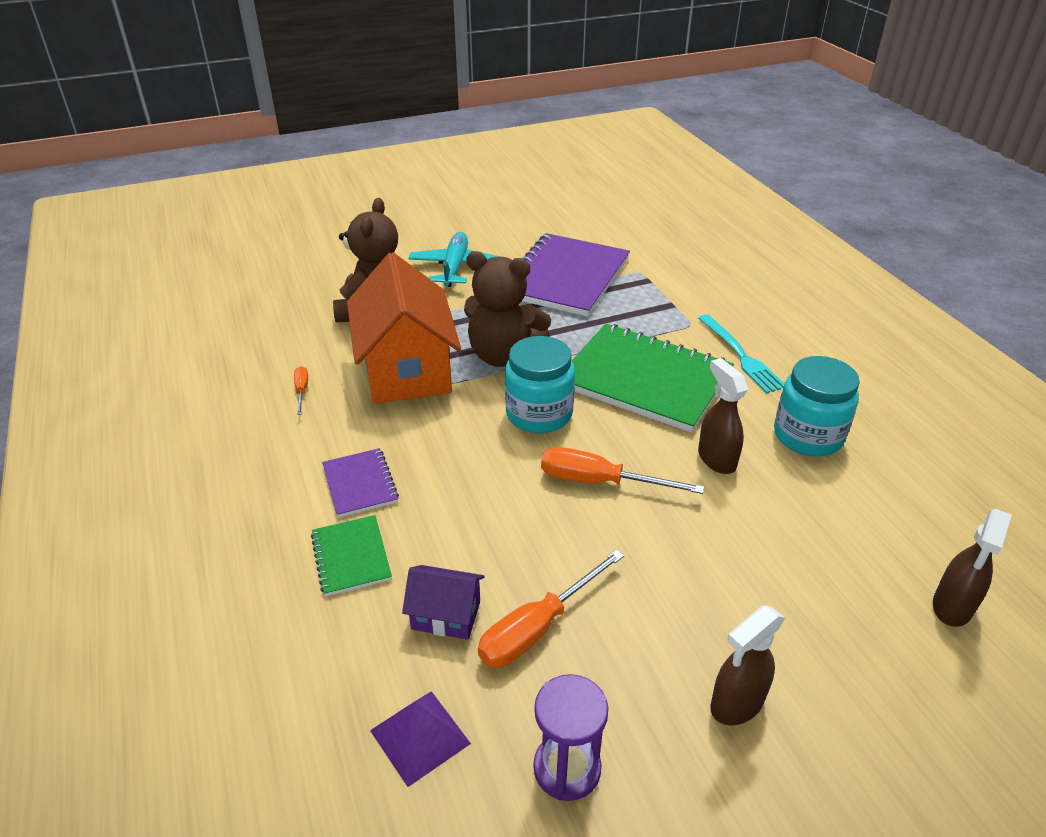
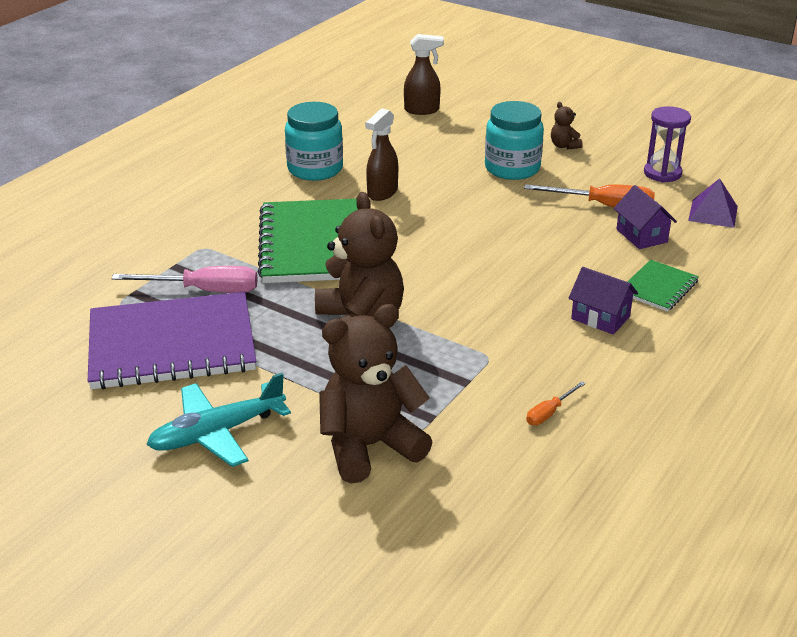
camera: 125 degrees left, 5 degrees down
(360, 484) = (600, 318): purple notebook -> purple house
(407, 370) = (444, 367): orange house -> none
(539, 414) = (420, 274): turquoise jar -> turquoise jar (512, 168)
(599, 482) = (461, 225): orange screwdriver -> none
(622, 307) = (204, 291): none -> pink screwdriver
(736, 704) = (564, 146): brown spray bottle -> brown teddy bear
(741, 356) = (233, 214): turquoise fork -> none

